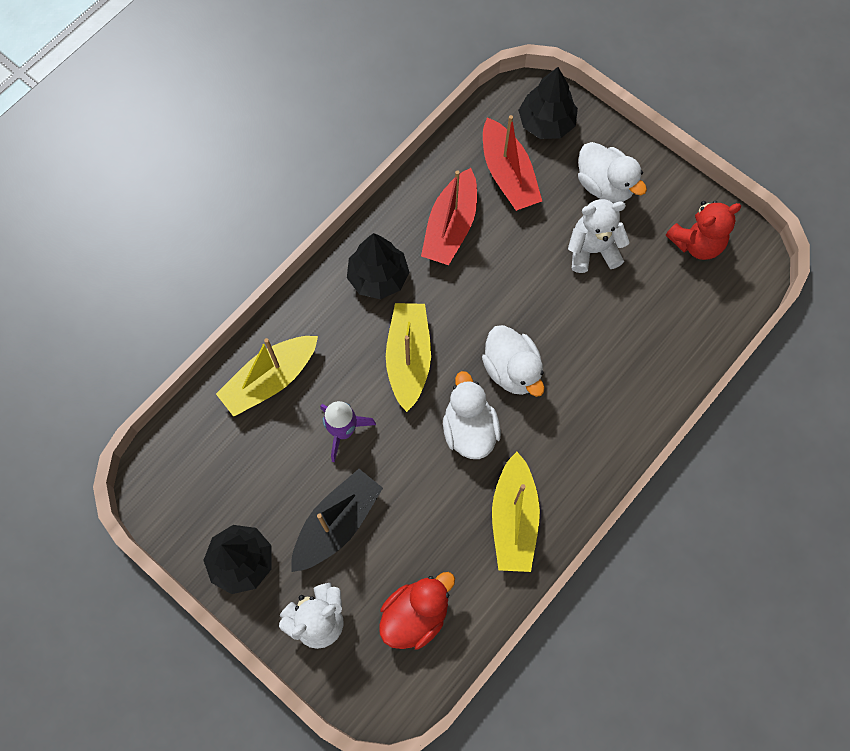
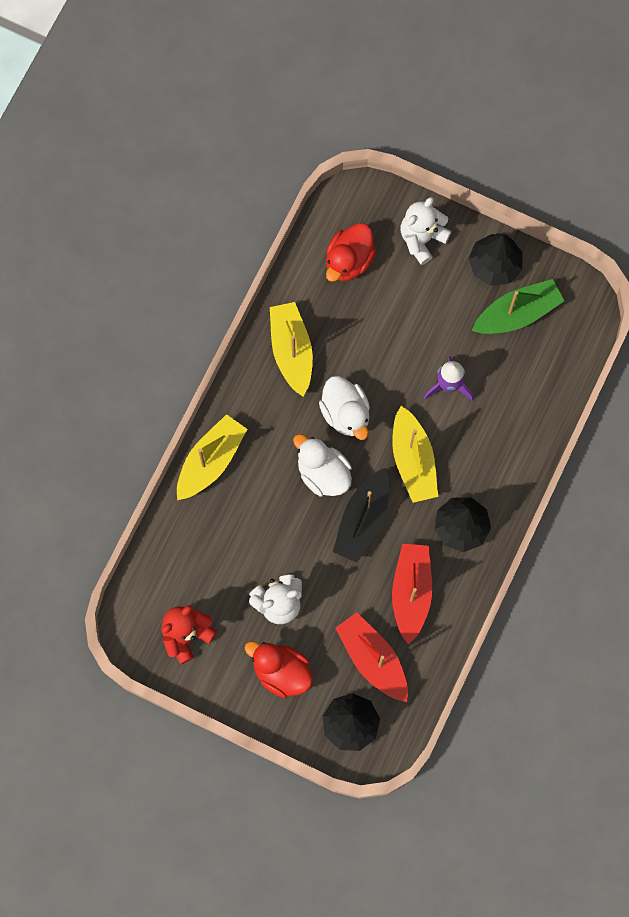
camera: 165 degrees right, 5 degrees up
(236, 494) = (517, 313): none -> green boat
(270, 379) = (523, 412): yellow boat -> yellow boat (211, 461)
(337, 523) = (430, 312): black boat -> black boat (362, 519)
(604, 185) = (281, 672): white duck -> red duck

